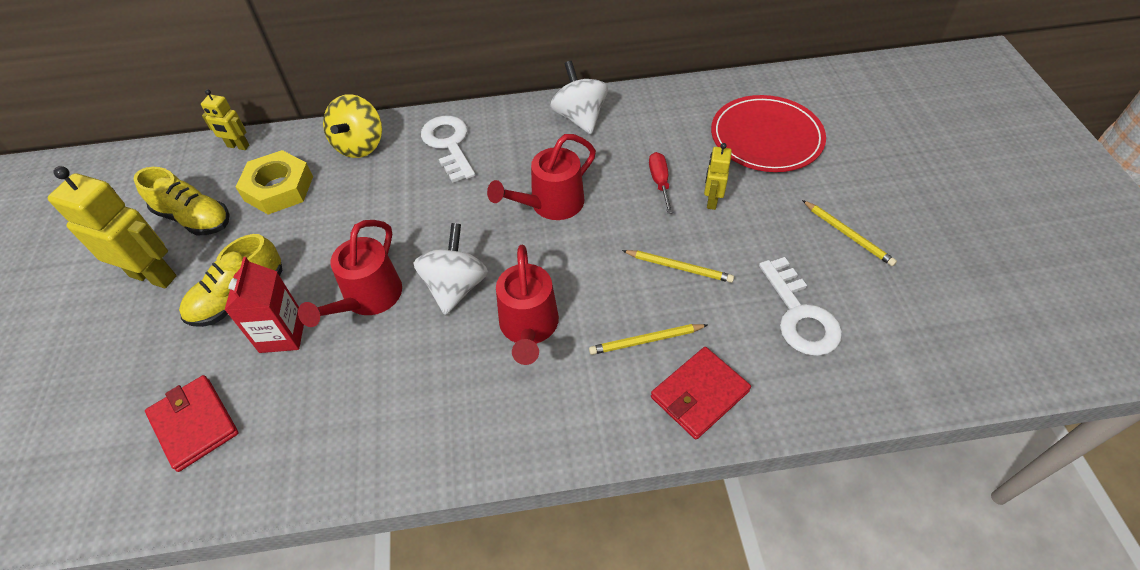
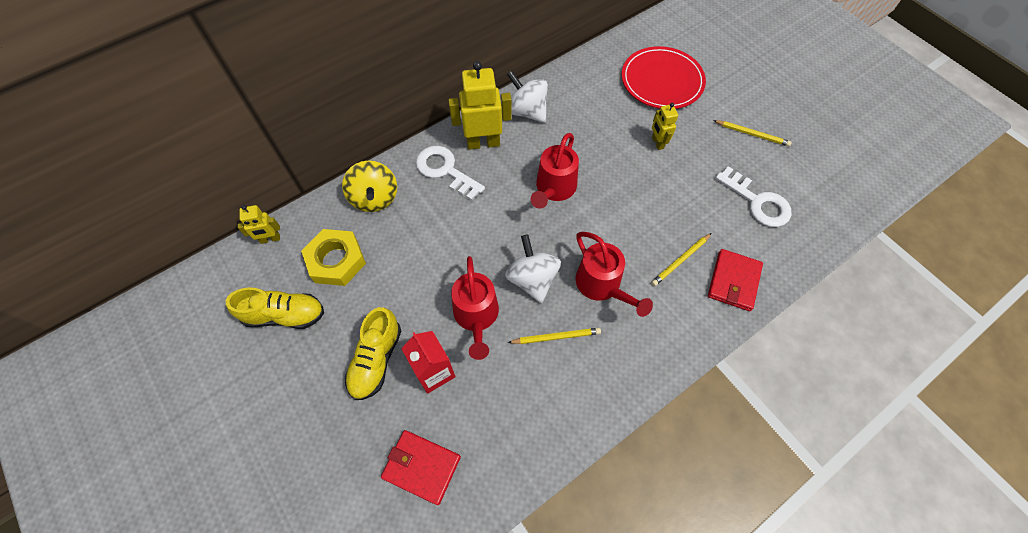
camera: 30 degrees left, 10 degrees up
(154, 276) = (291, 376): yellow robot -> yellow robot (483, 143)
(660, 182) = (615, 142): red screwdriver -> none
(679, 267) = (667, 200): yellow pencil -> yellow pencil (556, 337)

